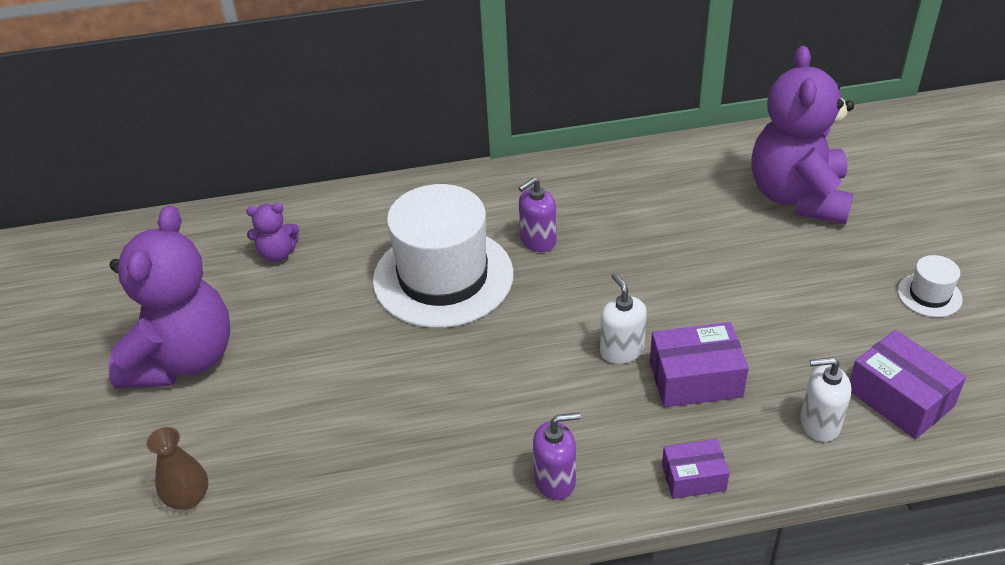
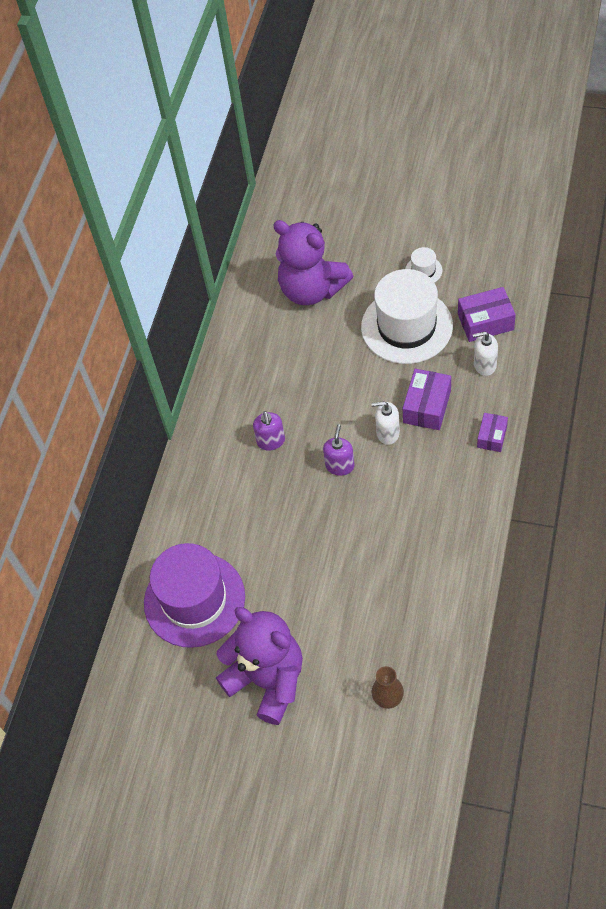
camera: 60 degrees left, 15 degrees up
(277, 254) = (194, 599): purple teddy bear -> purple hat
(443, 277) = (274, 506): white hat -> white hat (406, 326)
(555, 480) = (464, 501): purple soap dispenser -> purple soap dispenser (340, 466)
(819, 424) = (484, 365): white soap dispenser -> white soap dispenser turned 60 degrees clockwise

